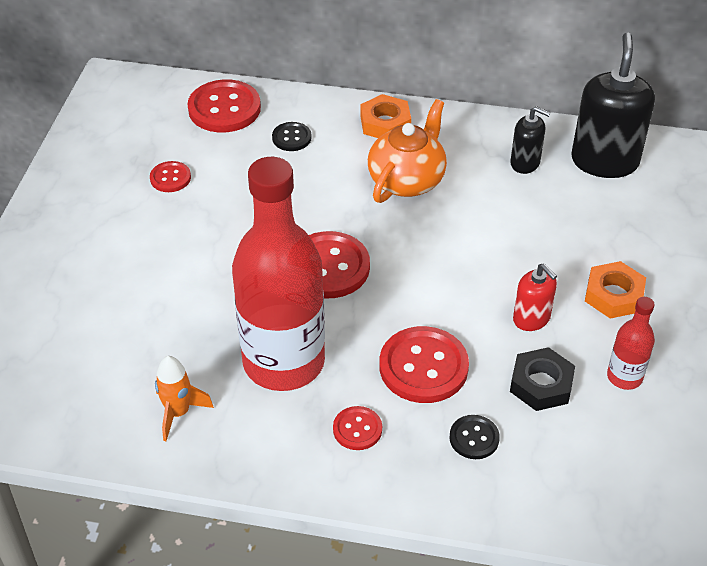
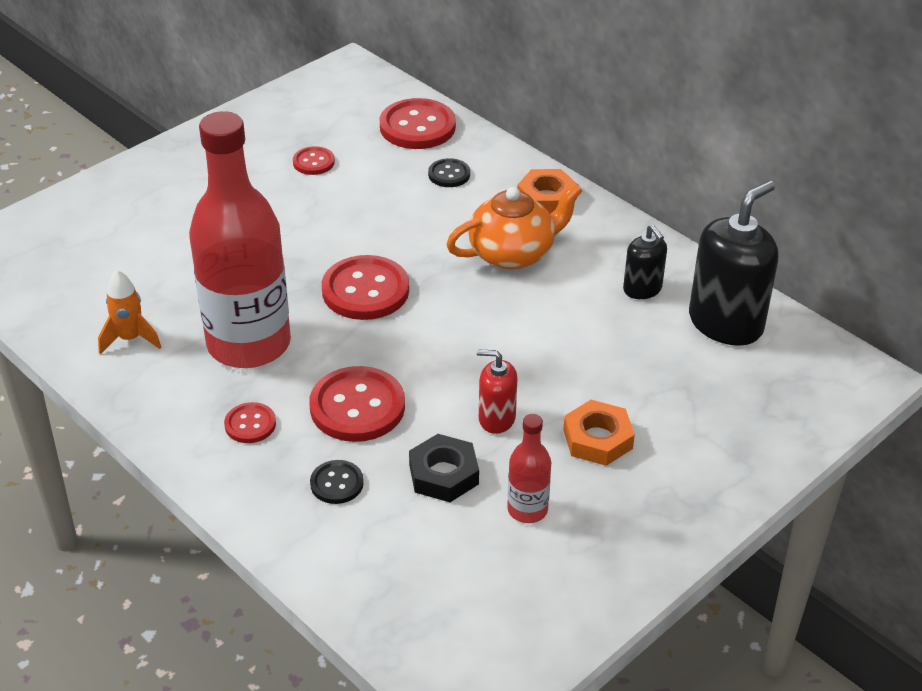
camera: 35 degrees right, 5 degrees down
(531, 318) = (496, 418): red soap dispenser -> red soap dispenser turned 105 degrees clockwise

